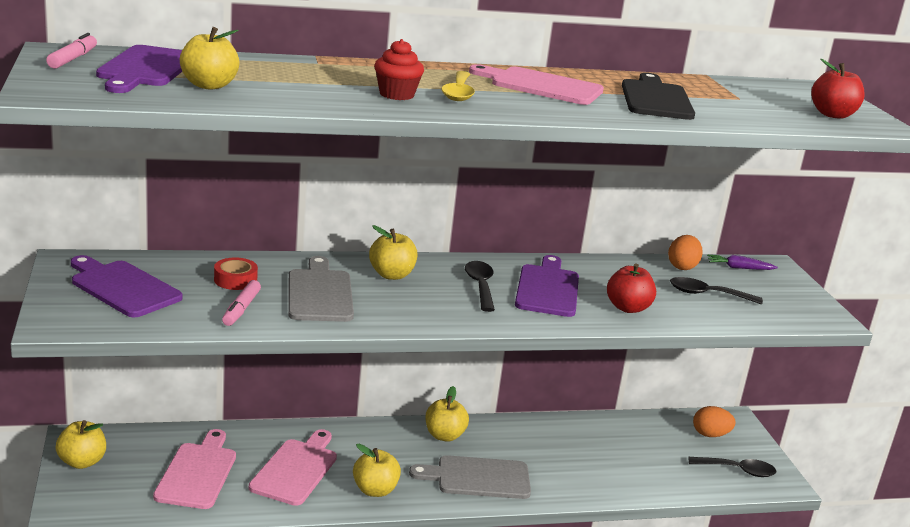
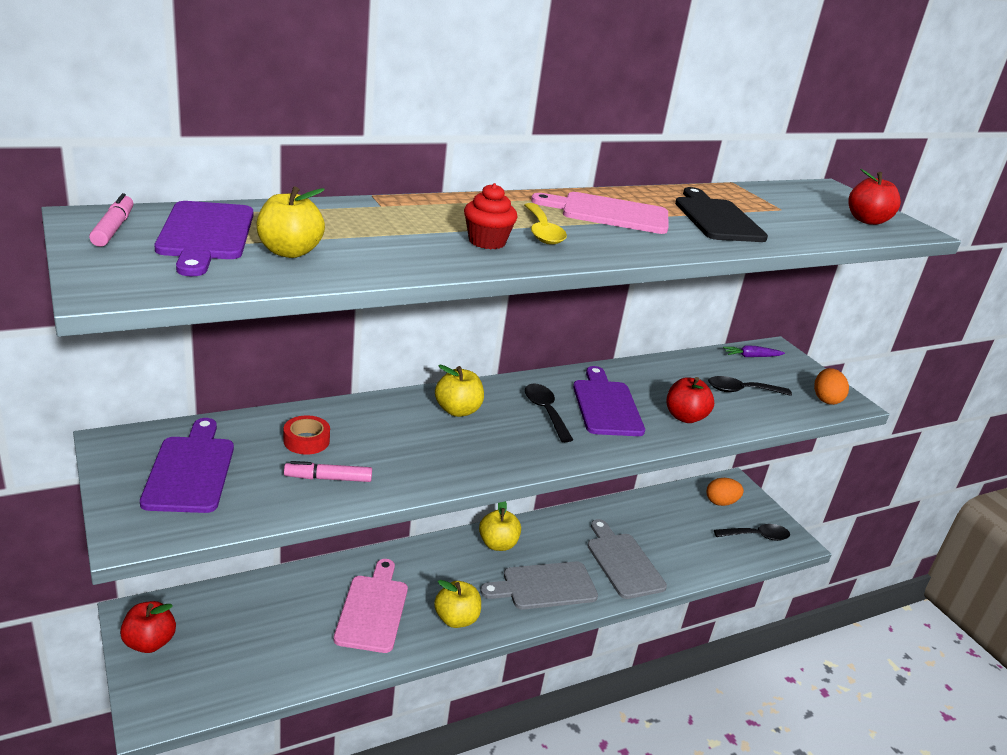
camera: 15 degrees left, 5 degrees up
(82, 462) = (150, 642): yellow apple -> red apple
(122, 287) = (190, 470): purple cutting board -> purple cutting board turned 60 degrees clockwise
(197, 473) = (276, 633): pink cutting board -> none
(241, 309) = (328, 478): pink marker -> pink marker turned 90 degrees clockwise
(319, 293) = (398, 445): grey cutting board -> grey cutting board (623, 562)
(682, 267) = (706, 362): orange egg -> orange egg (826, 399)

